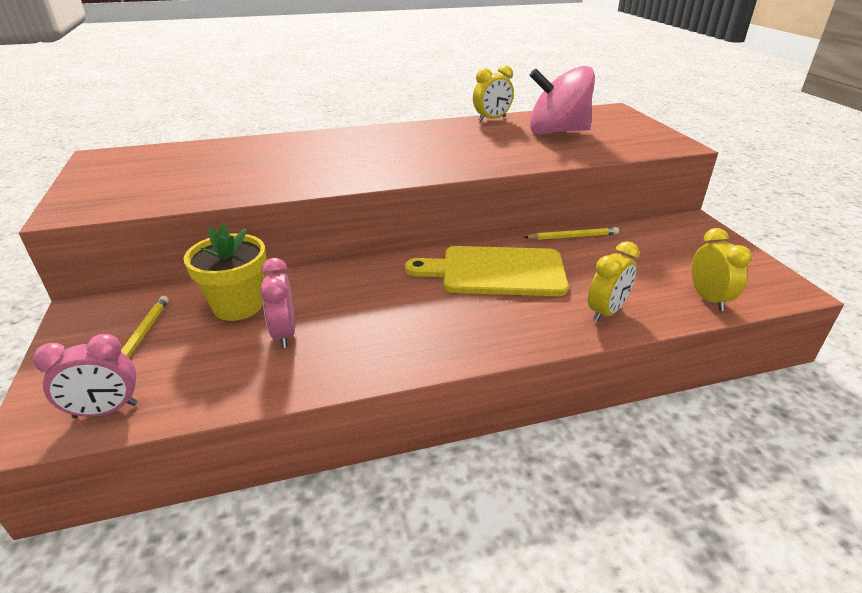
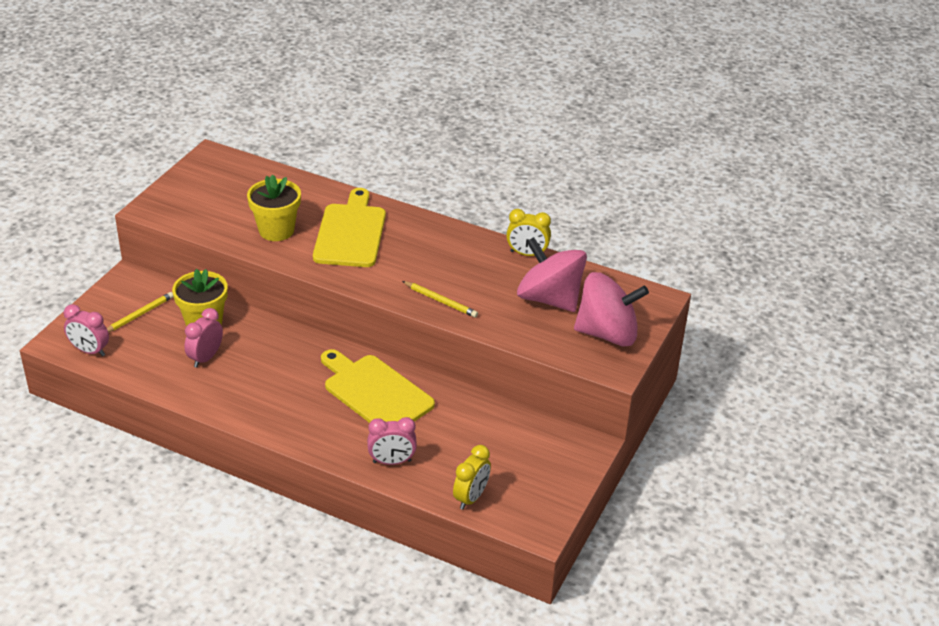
camera: 40 degrees right, 5 degrees up
(256, 175) = (276, 230): none -> yellow flower pot
(333, 153) = (350, 233): none -> yellow cutting board
(573, 237) = (473, 399): yellow pencil -> yellow pencil (441, 301)
(606, 312) = (392, 461): yellow clock -> pink clock
(630, 132) = (607, 333): none -> pink spinning top

